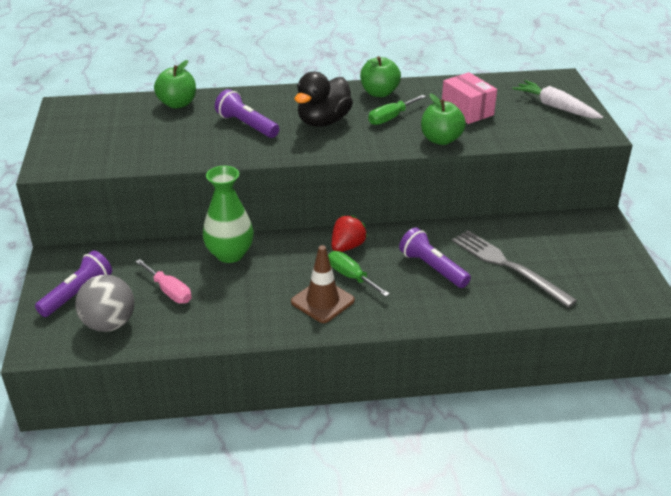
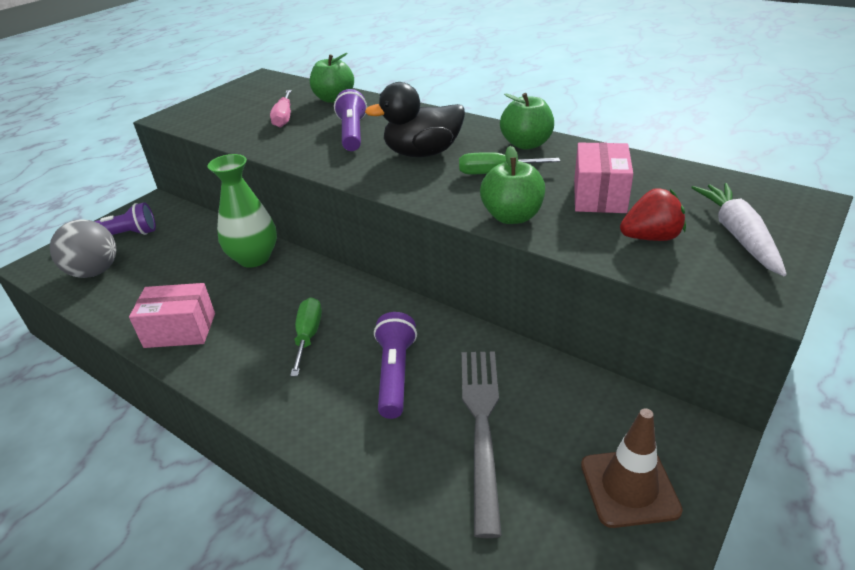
camera: 45 degrees right, 0 degrees up
(169, 291) = (167, 267): pink screwdriver -> pink screwdriver (284, 118)
(258, 318) = (180, 330): none -> pink box
(322, 301) = (248, 346): brown traffic cone -> brown traffic cone (629, 487)
(347, 247) = (351, 303): red strawberry -> red strawberry (650, 237)

